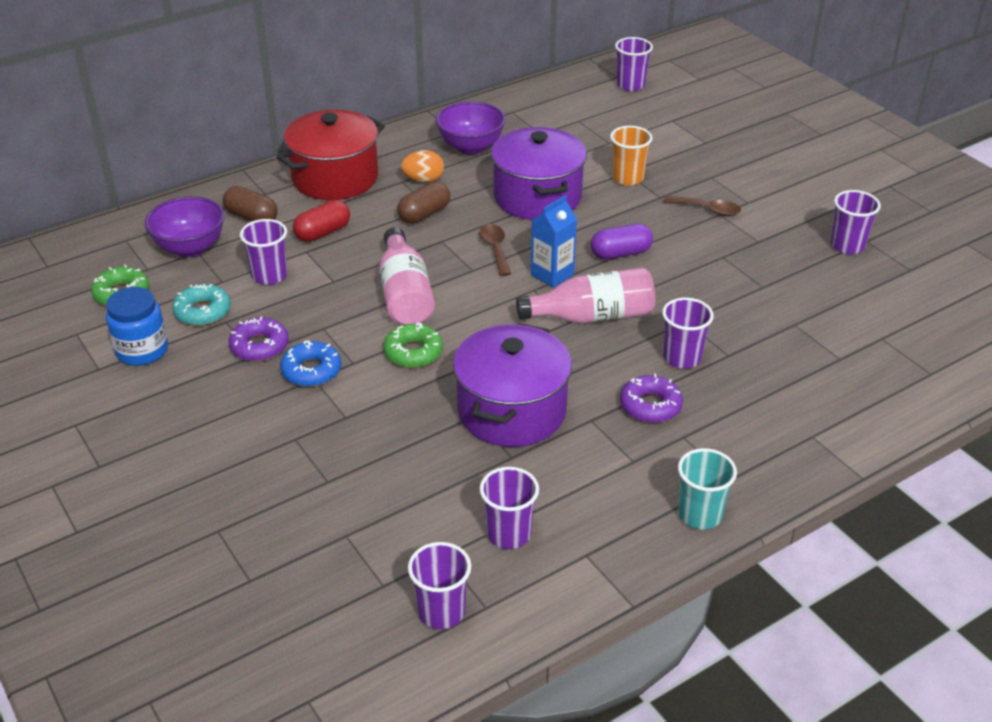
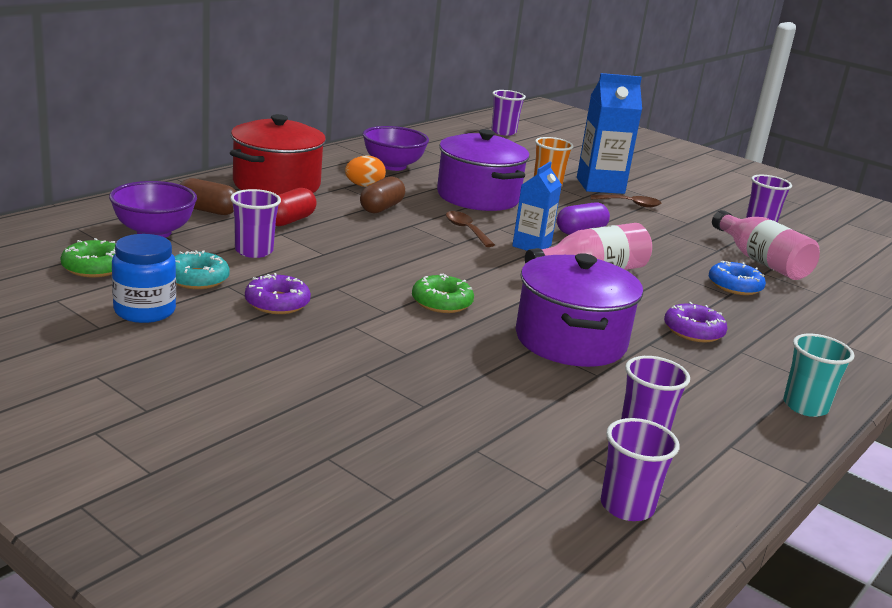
camera: 20 degrees left, 15 degrees down
(311, 371) = (346, 319): blue donut -> blue donut (735, 286)
(405, 294) = (403, 262): pink bottle -> pink bottle (761, 262)
(682, 358) = (692, 297): purple cup -> none
(691, 178) = (600, 186): none -> blue carton

